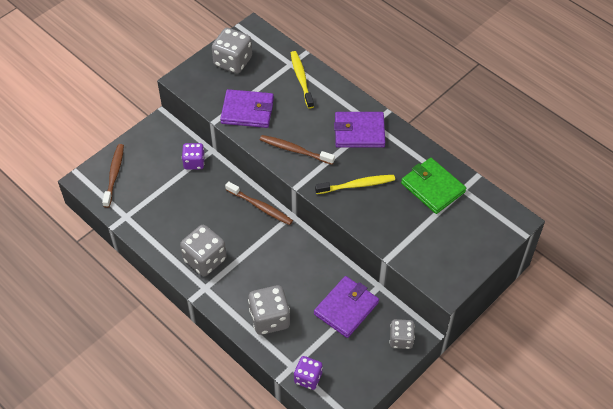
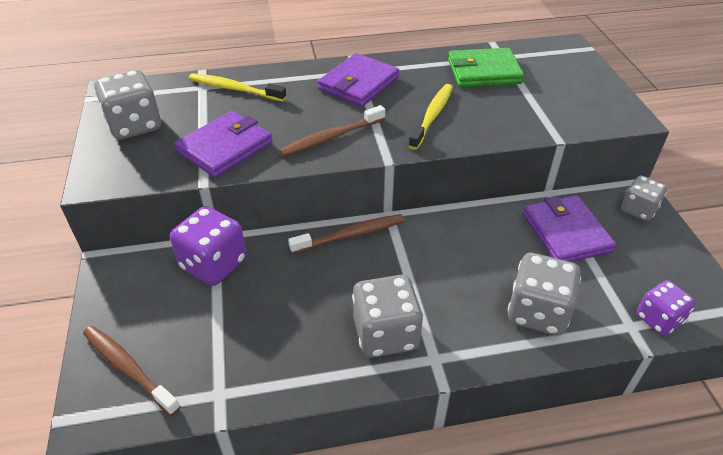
camera: 55 degrees left, 10 degrees down
(194, 162) = (214, 264): purple dice -> purple dice, size x1.56

